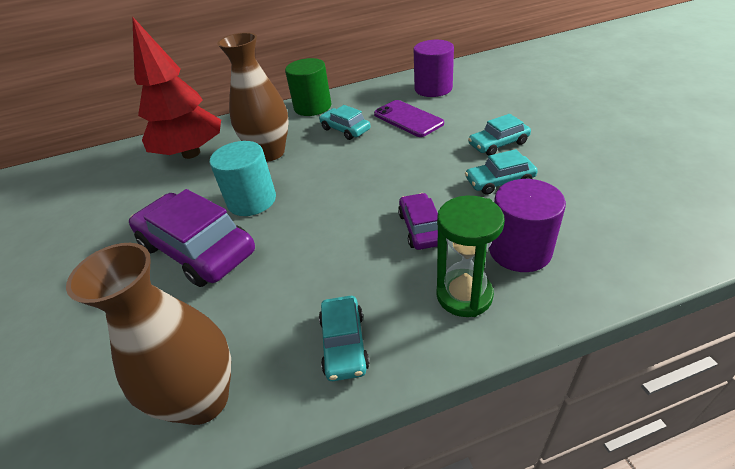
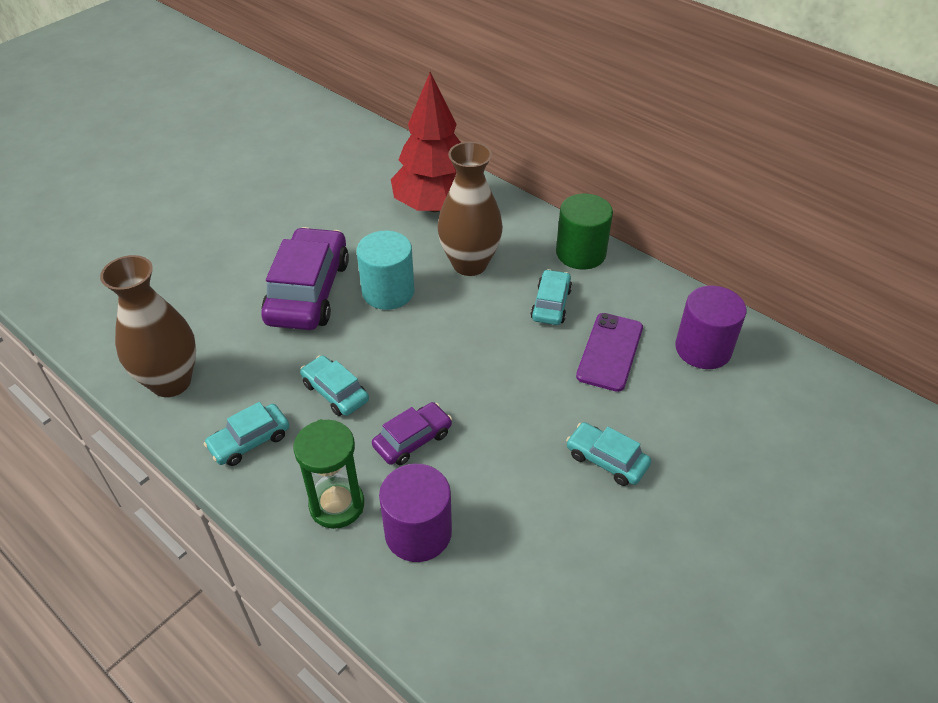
camera: 55 degrees right, 5 degrees up
(499, 181) = (528, 483): turquoise car -> turquoise car (335, 392)

